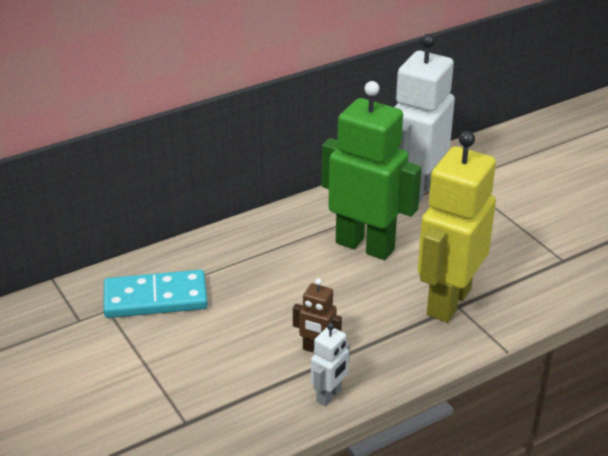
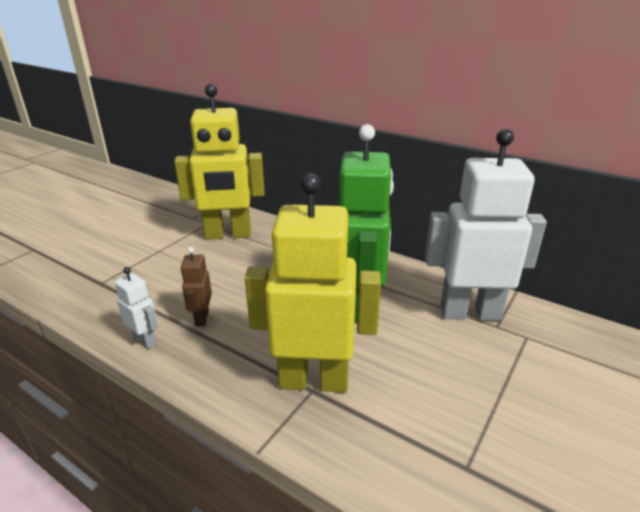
camera: 65 degrees right, 5 degrees down
(155, 298) = (228, 235): turquoise domino -> yellow robot
(329, 395) = (145, 340): white robot -> white robot turned 150 degrees counterclockwise

